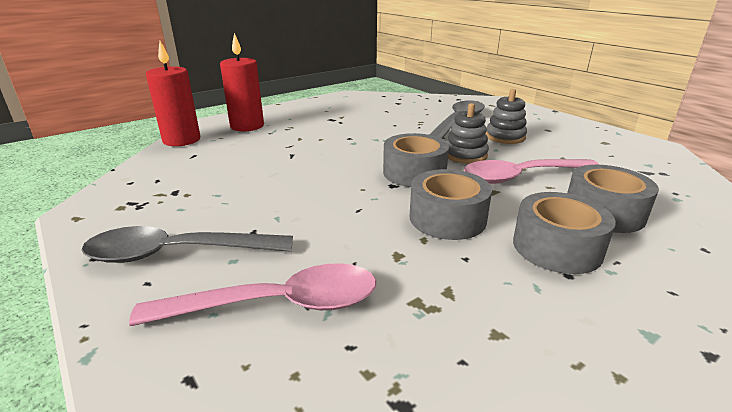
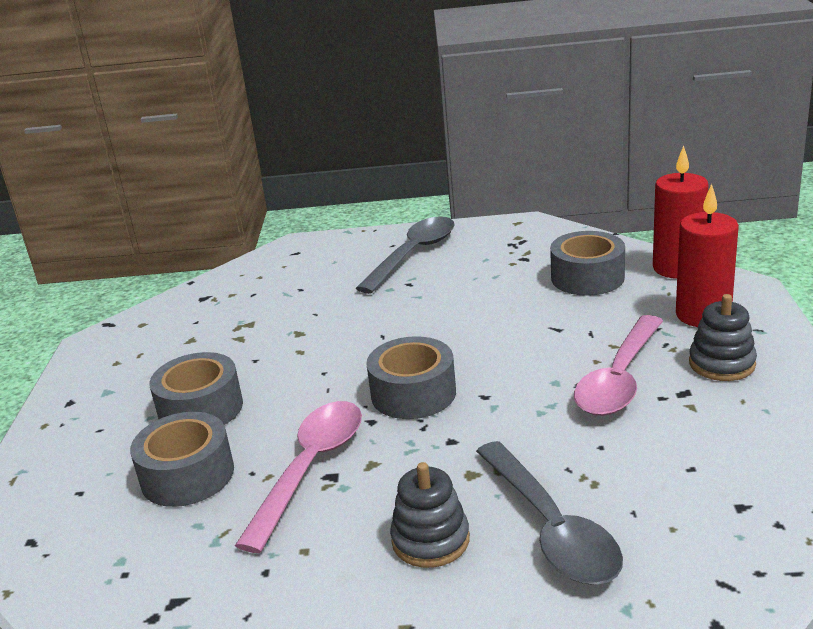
camera: 130 degrees right, 0 degrees up
(277, 304) = (313, 279): pink spoon -> pink spoon (619, 379)
(447, 218) = (308, 374): grey tape -> grey tape (587, 277)
(465, 155) = (414, 457): grey stacking toy -> grey stacking toy (721, 364)

